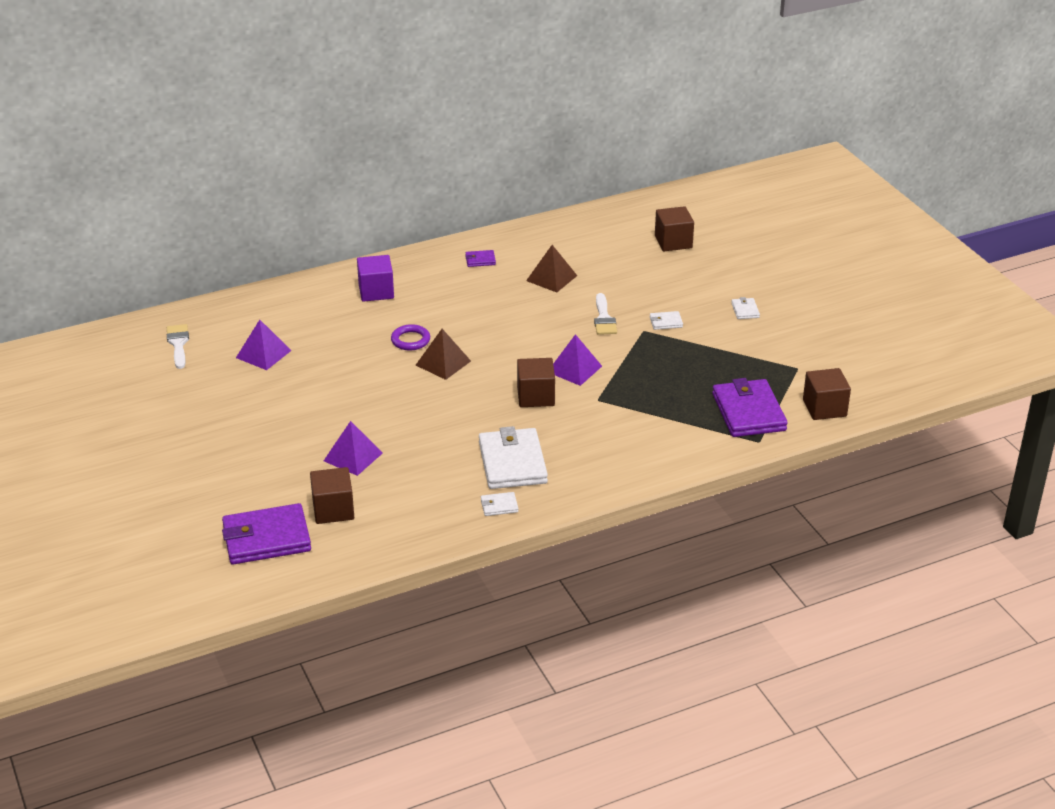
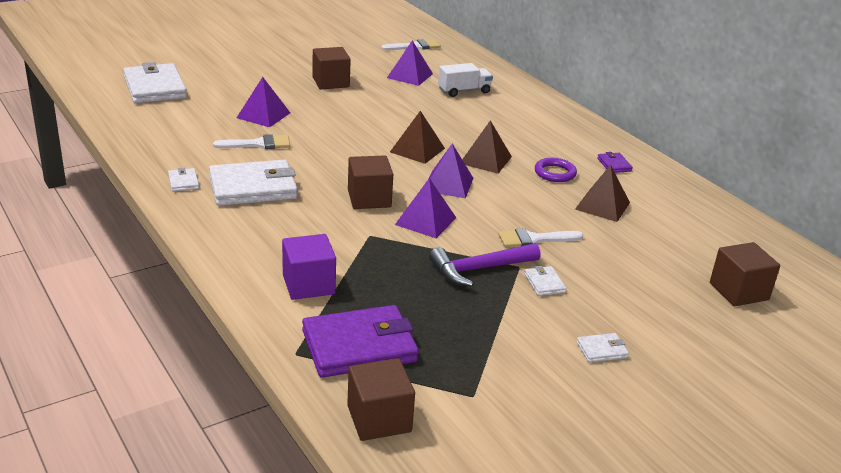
camera: 80 degrees right, 5 degrees down
(266, 538) = (155, 88): purple wallet -> white wallet
(311, 322) = (464, 91): none -> white truck
(333, 510) = (188, 110): brown cube -> brown cube (331, 82)
(376, 291) = (528, 116): purple cube -> purple cube (308, 284)
(410, 340) = (451, 134): purple ring -> purple ring (555, 173)
(421, 460) = (258, 144): none -> white brush
(466, 326) = (485, 160): none -> brown pyramid
(511, 351) = (448, 184): none -> purple pyramid
(648, 349) = (479, 269): none -> purple hammer

